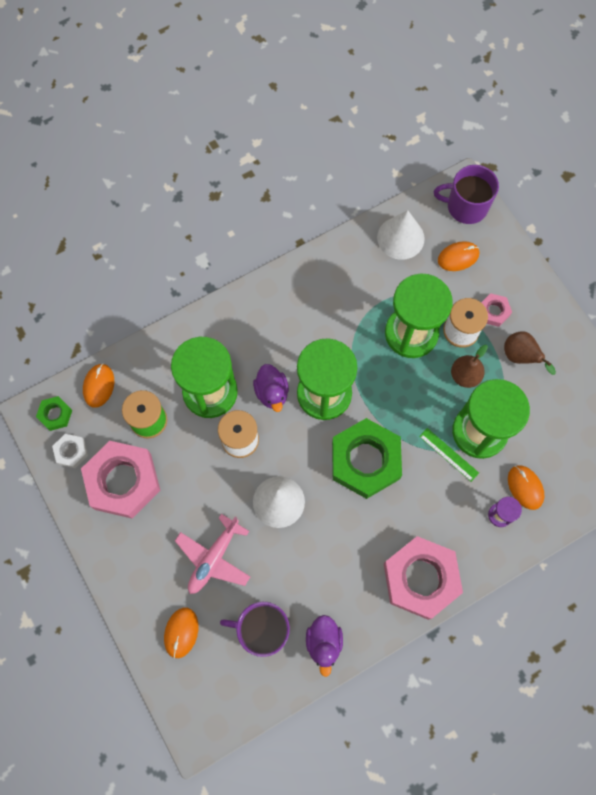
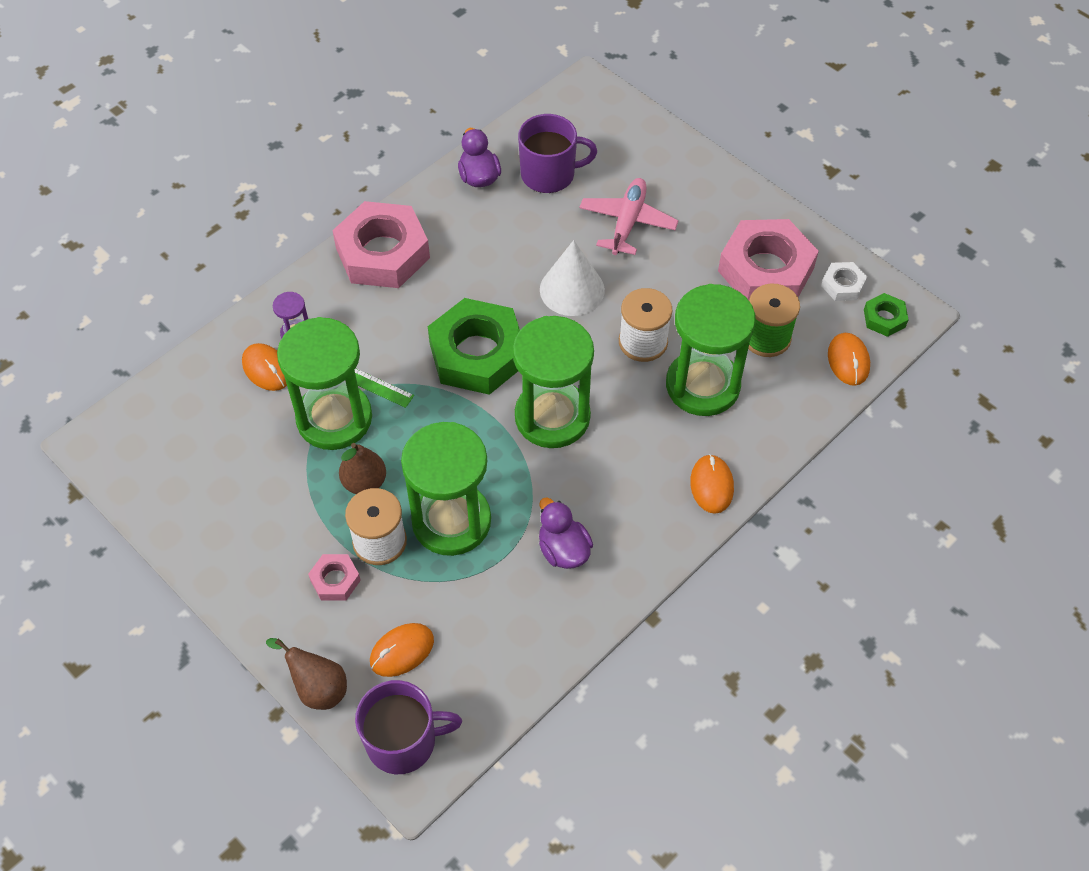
camera: 165 degrees right, 15 degrees down
(181, 632) = (636, 155): orange mouse -> orange mouse (711, 485)
(272, 392) = (622, 403): purple duck -> purple duck (563, 550)
(400, 238) = (498, 660): white cone -> none
(520, 357) = (288, 525): brown pear -> brown pear (318, 688)

